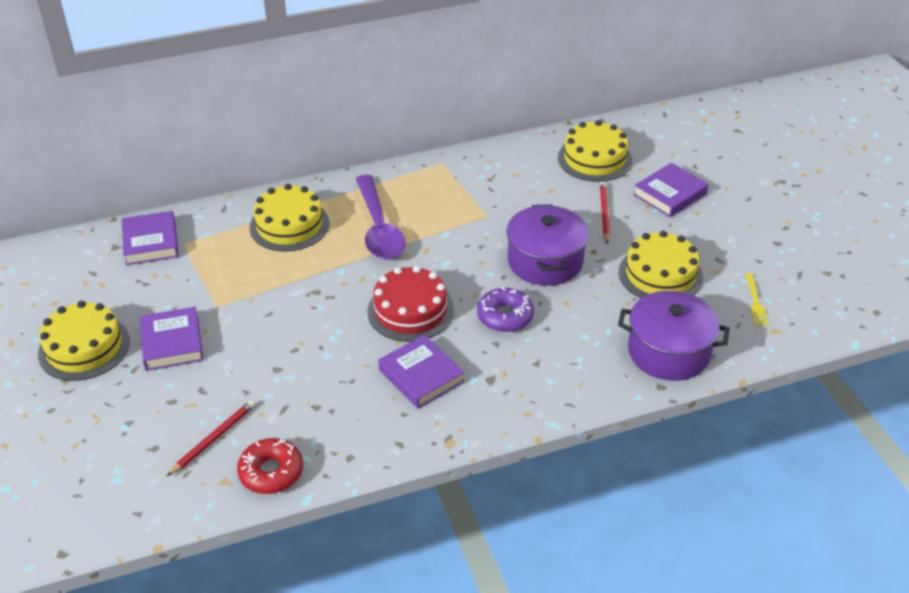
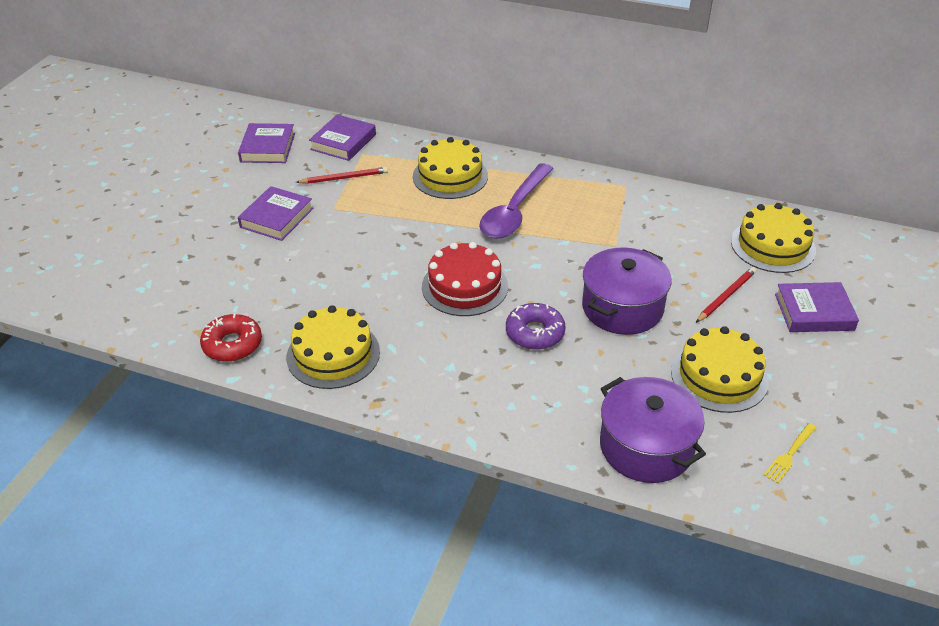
camera: 40 degrees right, 0 degrees up
(84, 347) = (222, 191): yellow cake -> yellow cake (333, 354)
(214, 438) = (225, 298): red pencil -> red pencil (344, 178)
(421, 376) = (414, 340): purple book -> purple book (268, 148)

